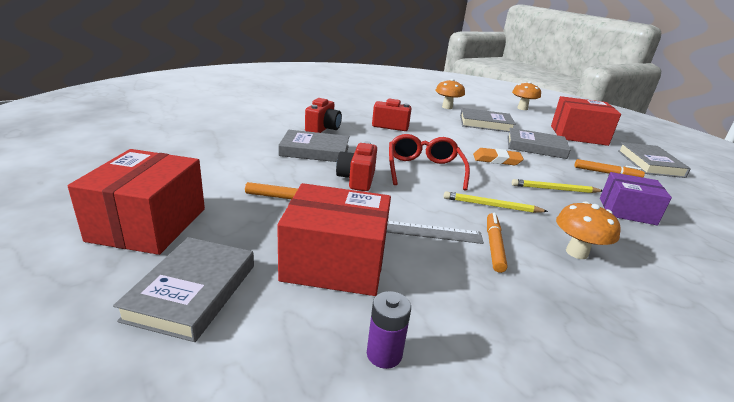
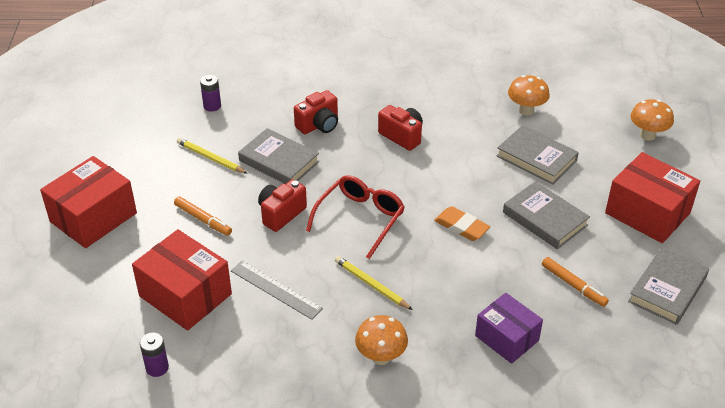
camera: 35 degrees right, 15 degrees up
(192, 291) = (87, 284): grey book -> none
(217, 130) = (212, 106): none -> purple battery
(494, 246) = (318, 324): orange marker -> none
(554, 189) = (468, 287): yellow pencil -> yellow pencil (210, 158)

